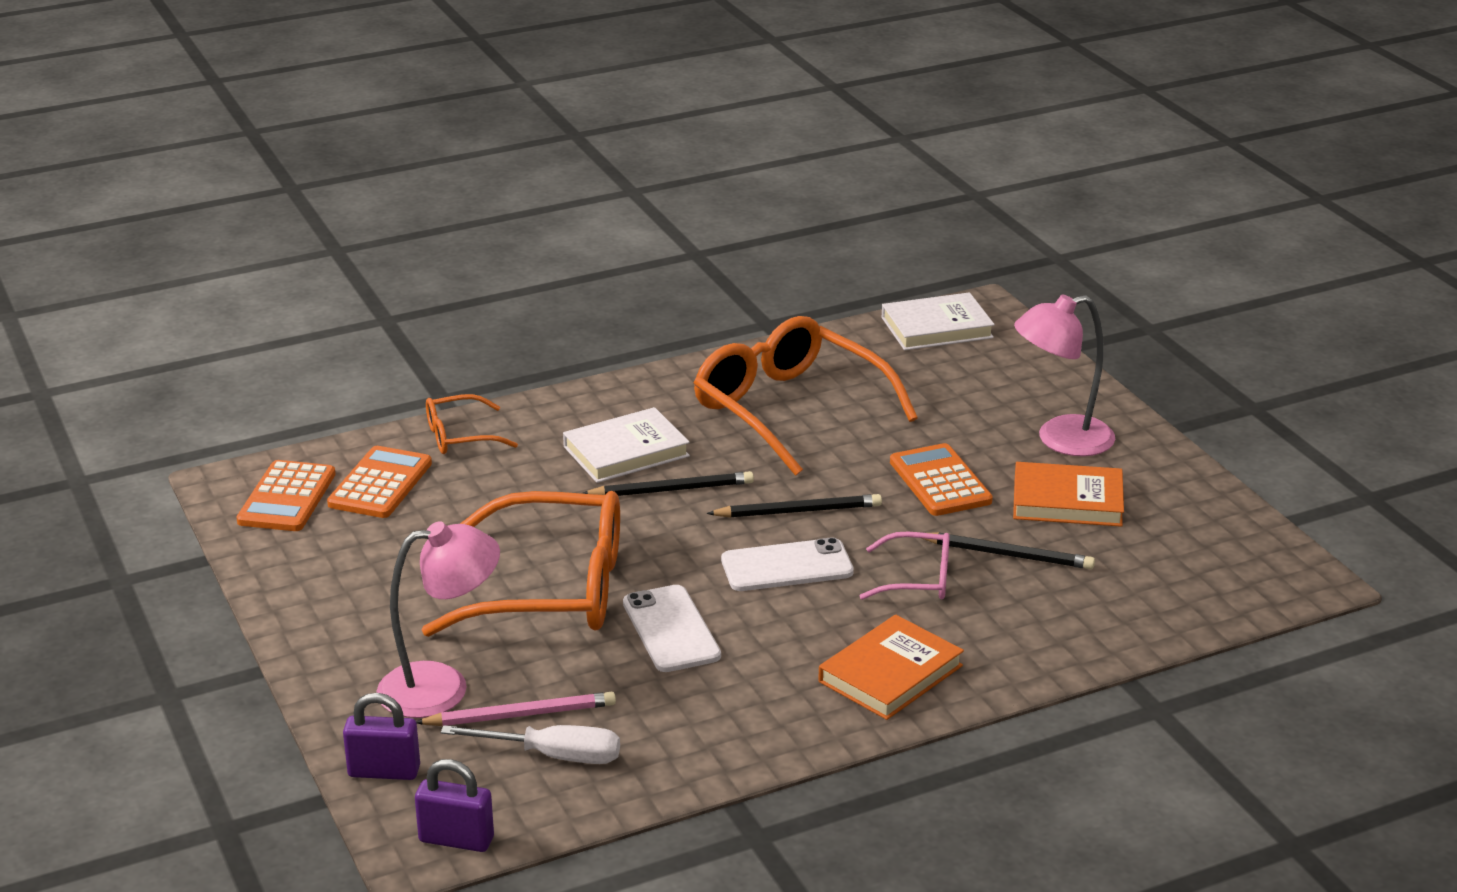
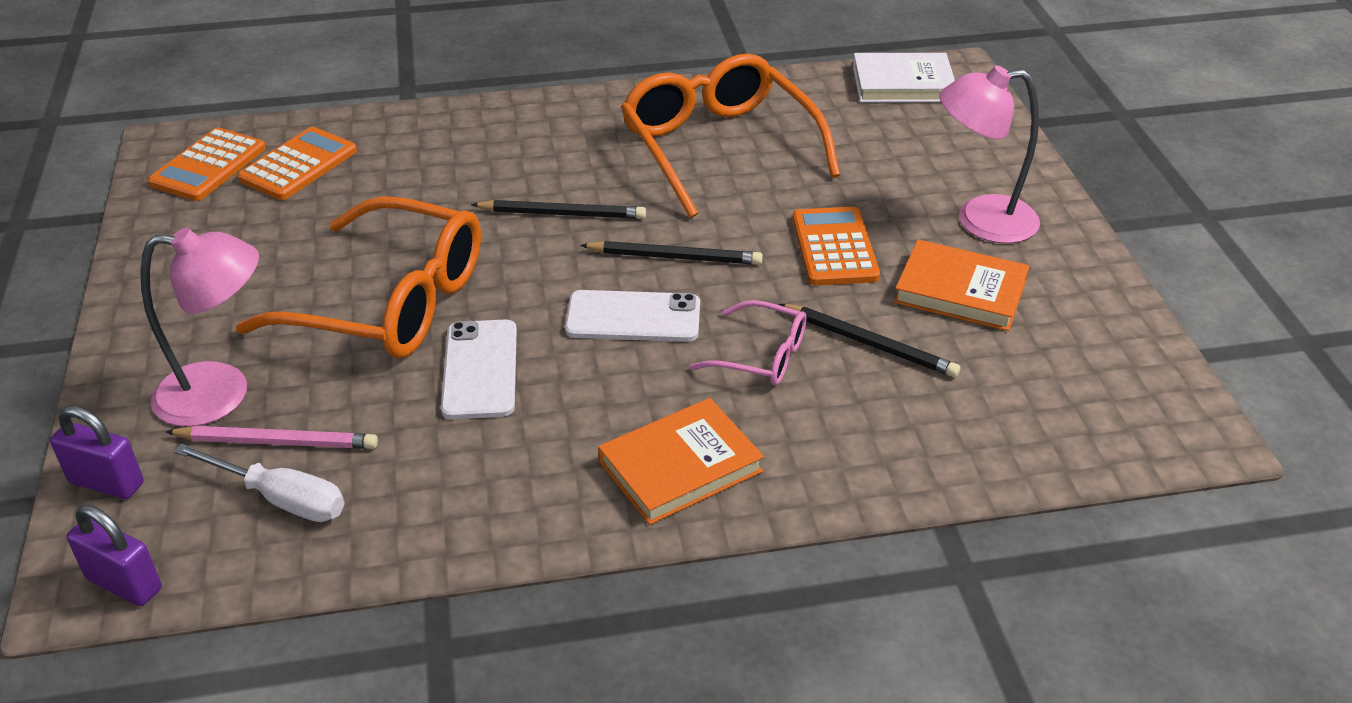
camera: 15 degrees right, 10 degrees up
(460, 436) = (397, 128): orange glasses -> none
(626, 451) = (541, 167): white book -> none

